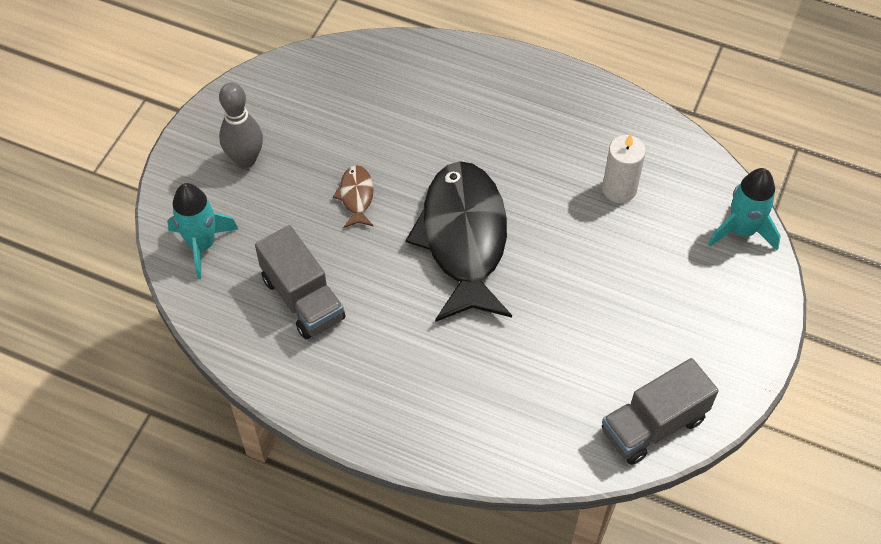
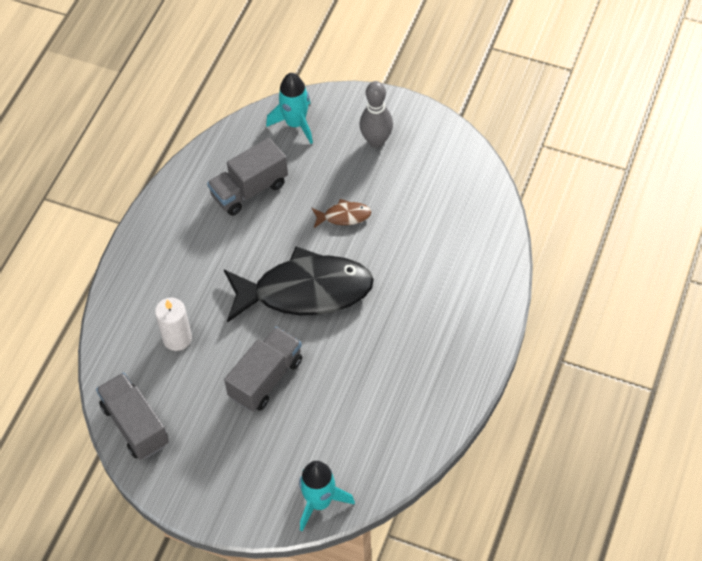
camera: 90 degrees right, 0 degrees up
(585, 281) = (266, 378): none -> grey truck
(619, 189) = (360, 405): white candle -> white candle (177, 338)

